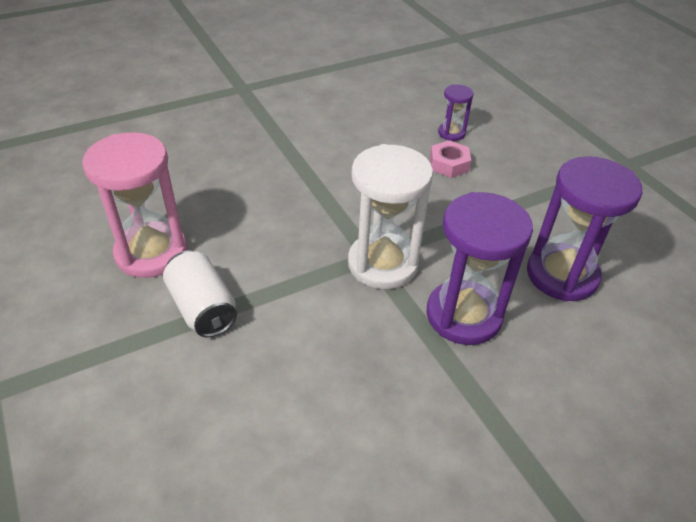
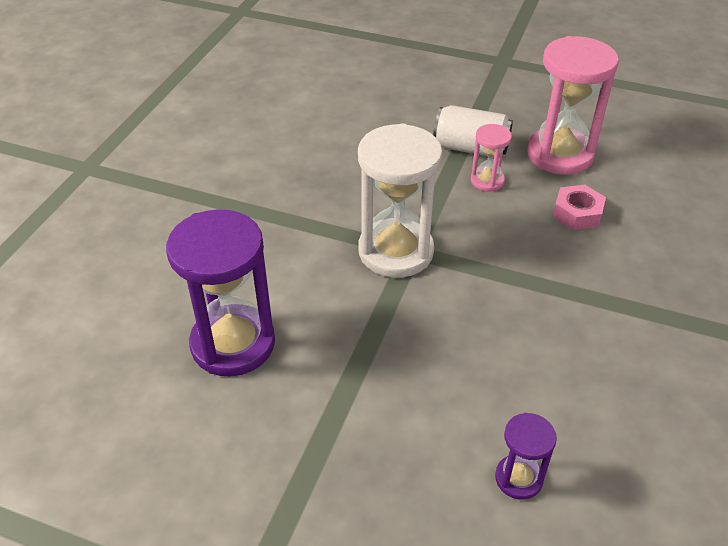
camera: 140 degrees right, 0 degrees up
(239, 270) = (487, 181): none -> pink hourglass
(449, 164) = (463, 414): pink nut -> pink nut (577, 213)
(463, 315) = (291, 252): purple hourglass -> none

